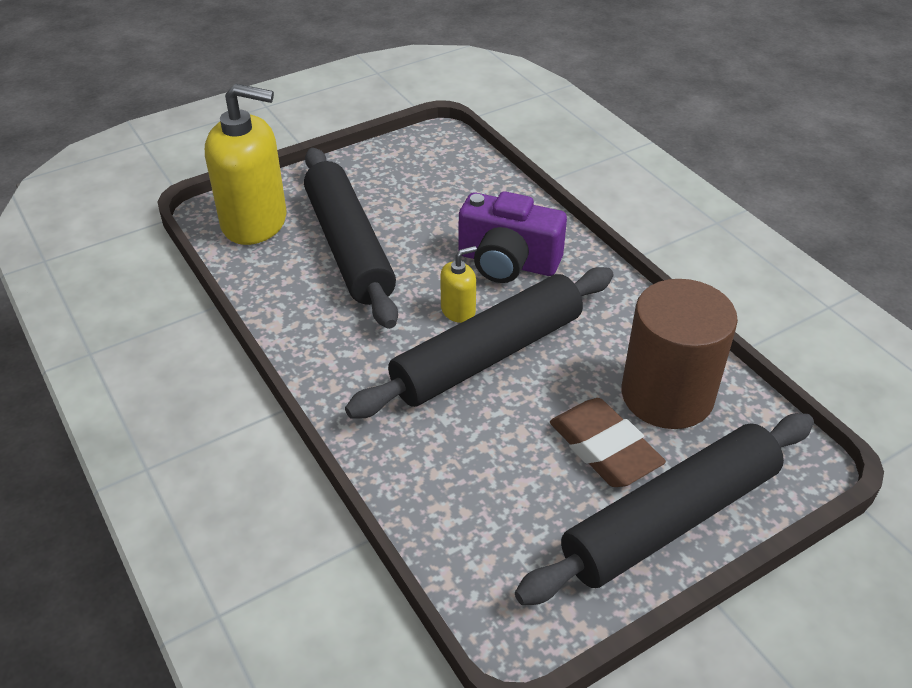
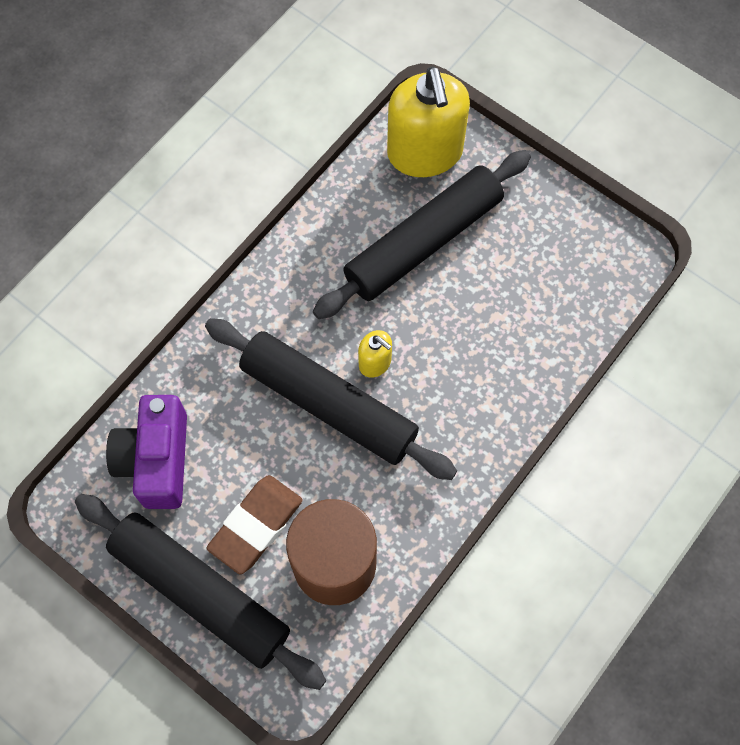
camera: 70 degrees right, 25 degrees up
(507, 262) = (457, 382): purple camera -> purple camera (156, 460)

